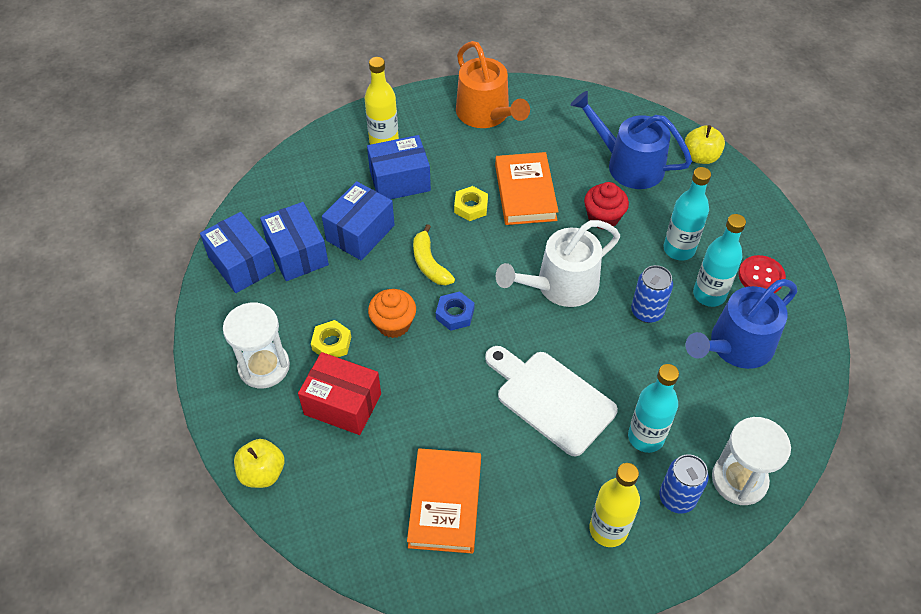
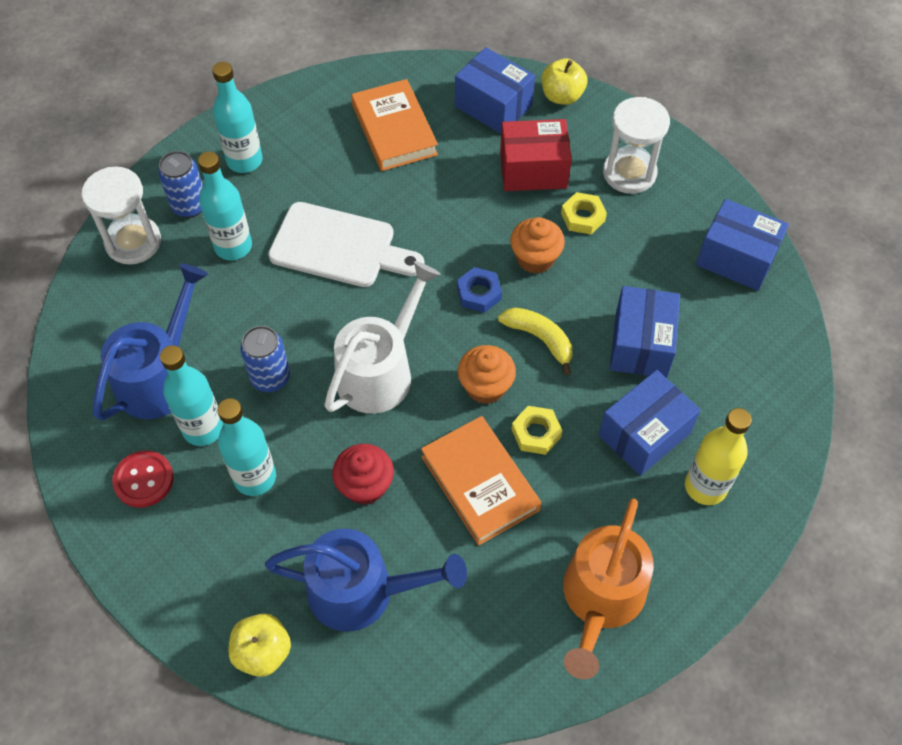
camera: 155 degrees right, 5 degrees up
(297, 253) = (689, 293): blue box -> blue box (493, 106)
(486, 114) = (601, 598): orange watering can -> orange watering can turned 105 degrees counterclockwise
(488, 247) = (485, 386): none -> orange cupcake
(608, 529) = (244, 161): yellow bottle -> turquoise bottle

